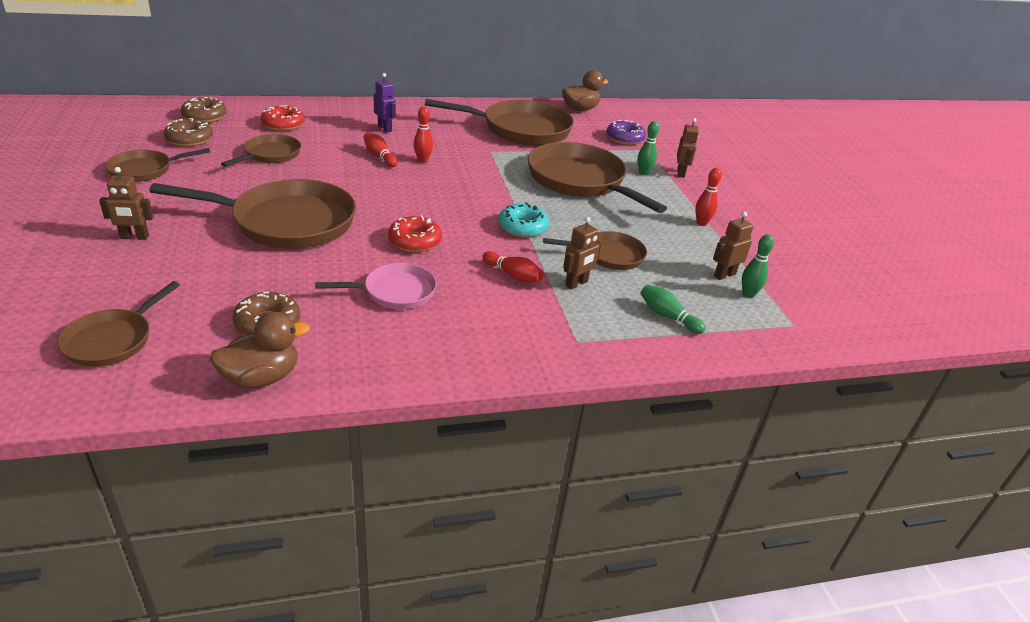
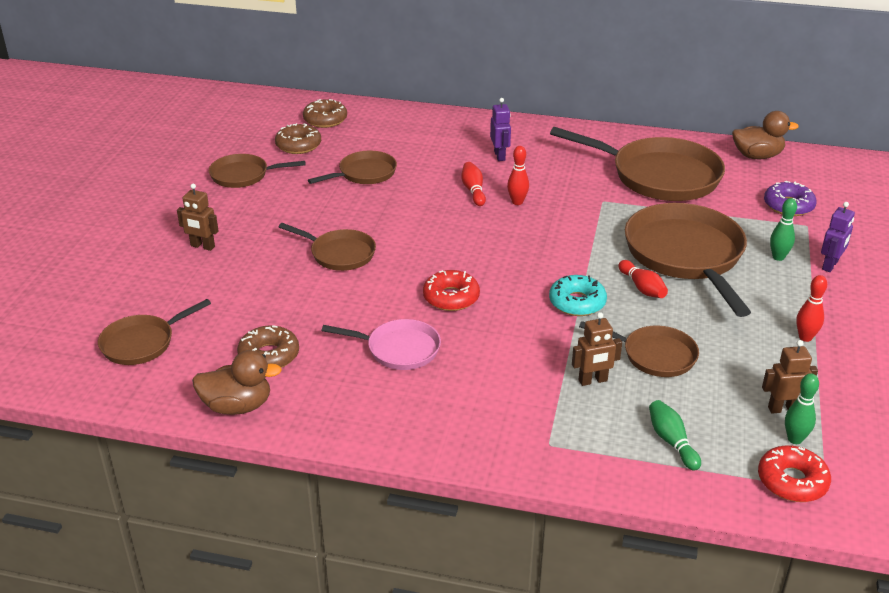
camera: 30 degrees right, 0 degrees up
(283, 124) = (396, 138): red donut -> red donut (792, 481)
(286, 222) = (339, 254): brown pan -> brown pan, size x0.54
(513, 275) = (529, 356): red bowling pin -> red bowling pin (642, 288)
(681, 173) = (830, 265): brown robot -> purple robot

